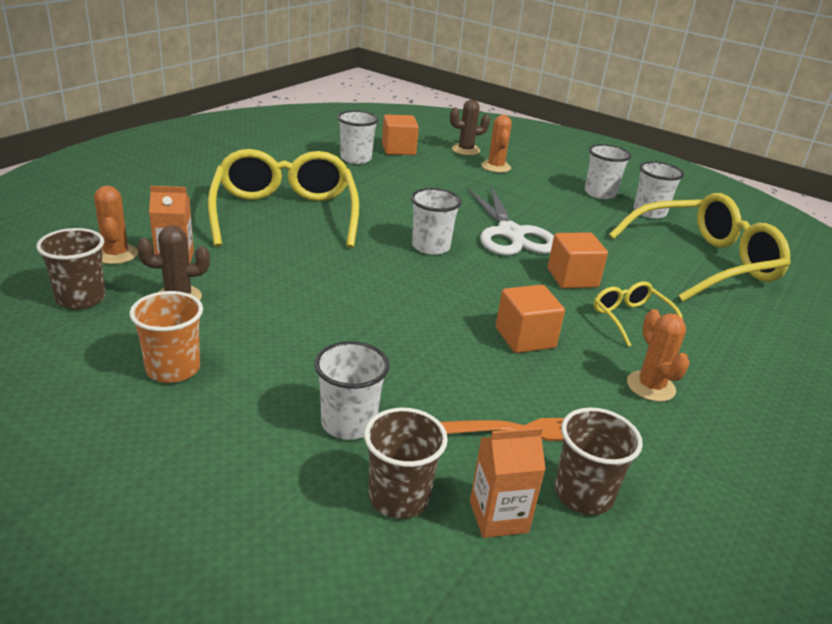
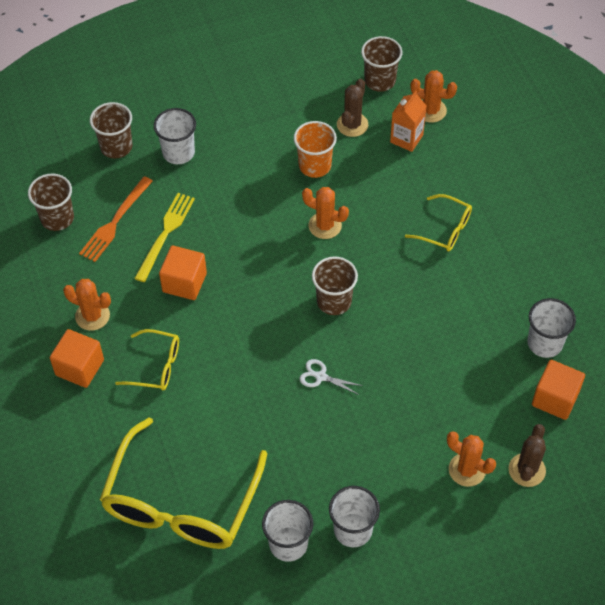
camera: 130 degrees right, 25 degrees up
(173, 369) = (277, 100): orange cup -> orange cup (315, 165)
(285, 214) = (444, 229): yellow glasses -> yellow glasses, size x0.47
(349, 275) = (325, 225): none -> orange cactus
(431, 247) = (334, 301): white cup -> brown cup
(485, 378) = (165, 234): none -> yellow fork
(498, 517) = (75, 176): orange carton -> none
(510, 233) = (321, 377): white scissors -> white scissors, size x0.42
(572, 278) = (228, 370): orange cube -> orange cube (79, 367)

